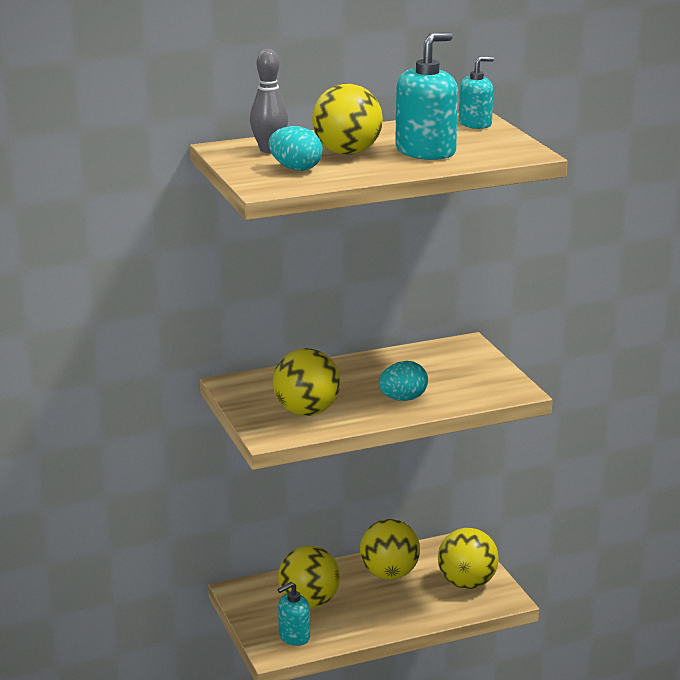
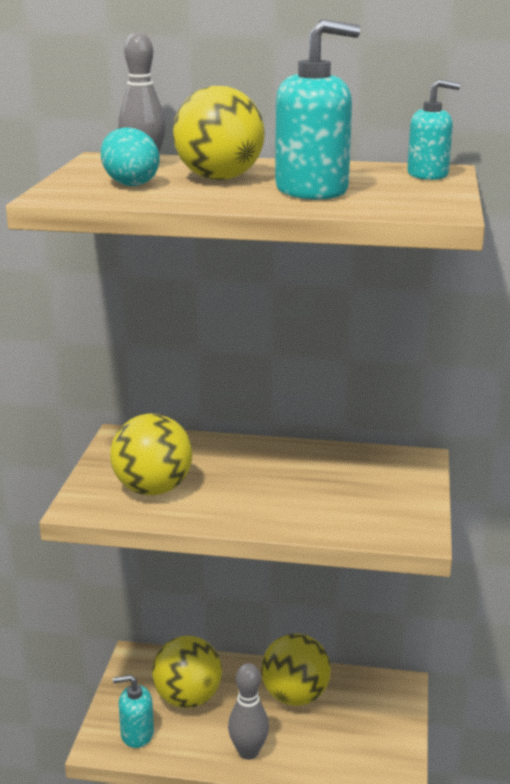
camera: 30 degrees right, 0 degrees up
(389, 619) = (248, 752): none -> grey bowling pin
(403, 399) = (271, 505): turquoise egg -> none
(467, 583) = (368, 741): yellow ball -> none

